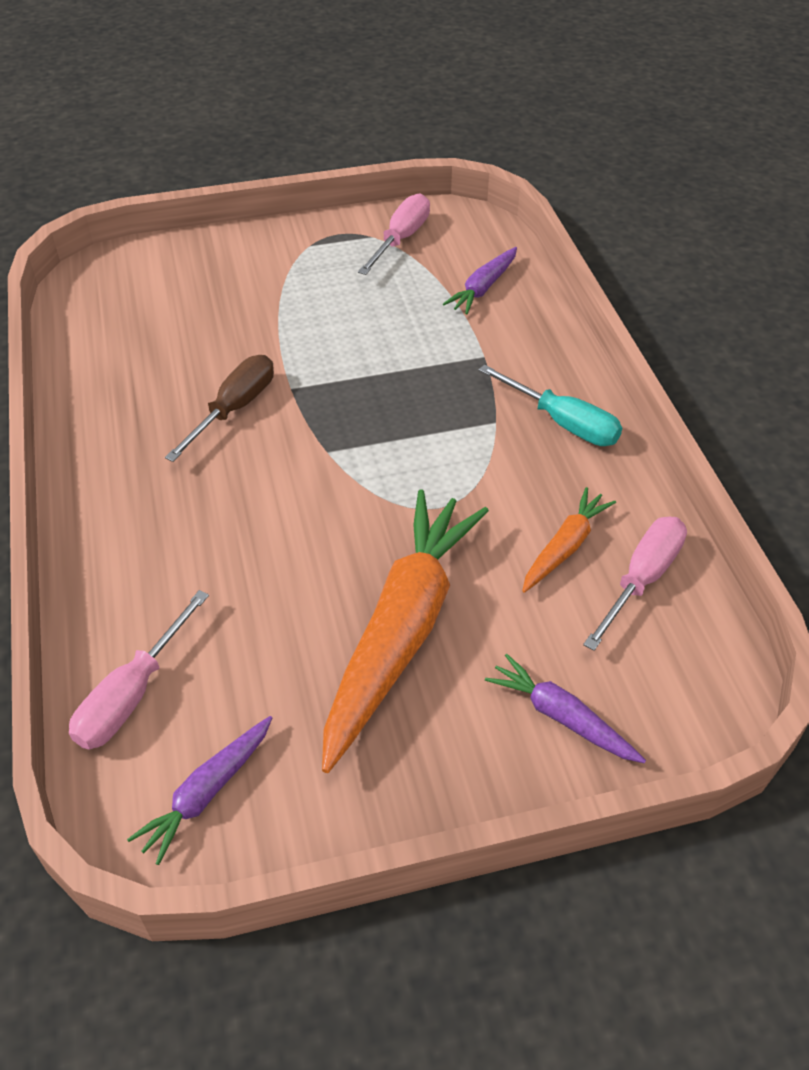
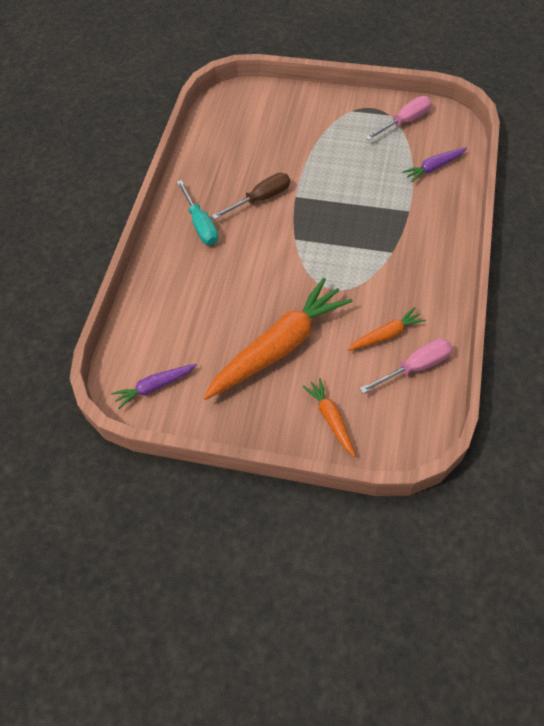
camera: 30 degrees right, 10 degrees up
(132, 694) = (145, 329): pink screwdriver -> none
(561, 717) = (331, 419): purple carrot -> orange carrot
(563, 423) = (428, 265): turquoise screwdriver -> turquoise screwdriver (201, 224)

